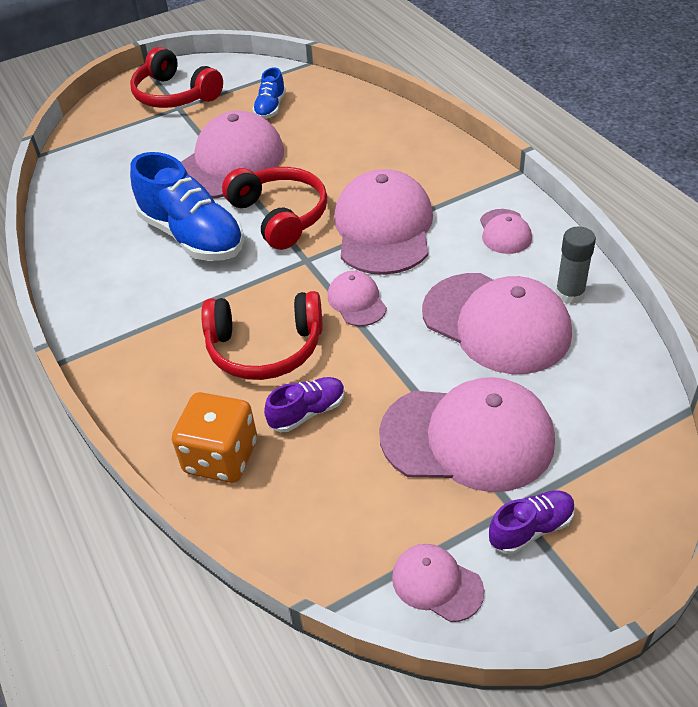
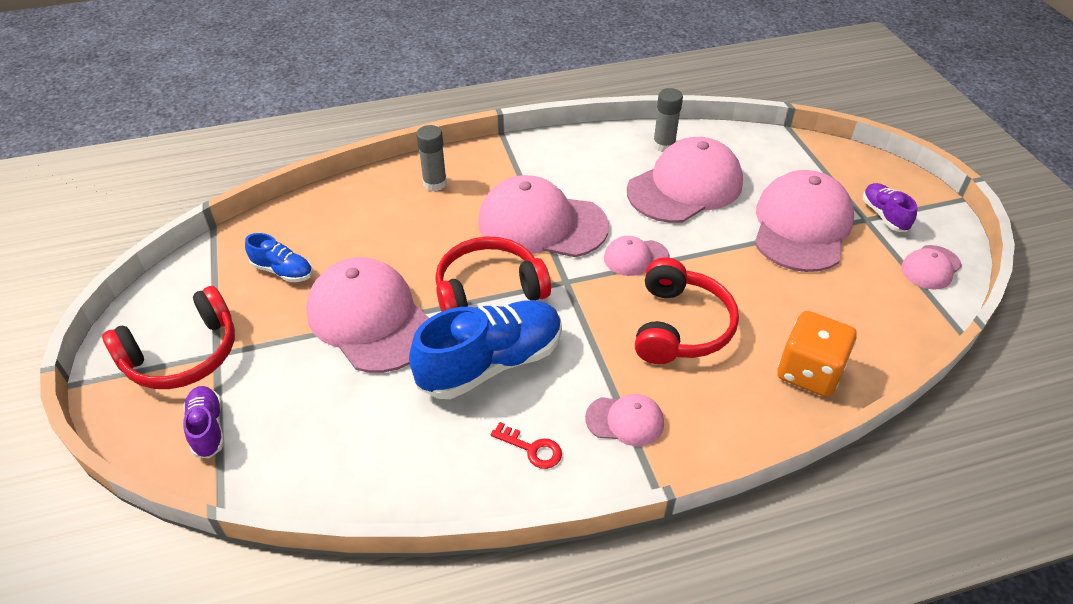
camera: 80 degrees left, 0 degrees up
(106, 278) = (532, 449): none -> red key
(307, 412) = (764, 309): purple shoe -> purple shoe (208, 428)
(415, 151) = (435, 183): none -> grey glue stick
(505, 232) = (578, 158): pink cap -> pink cap (625, 420)

